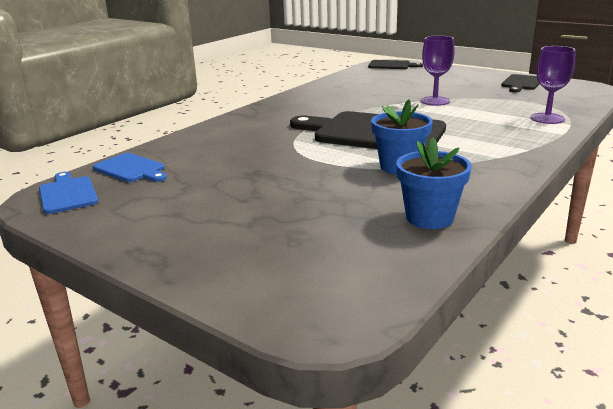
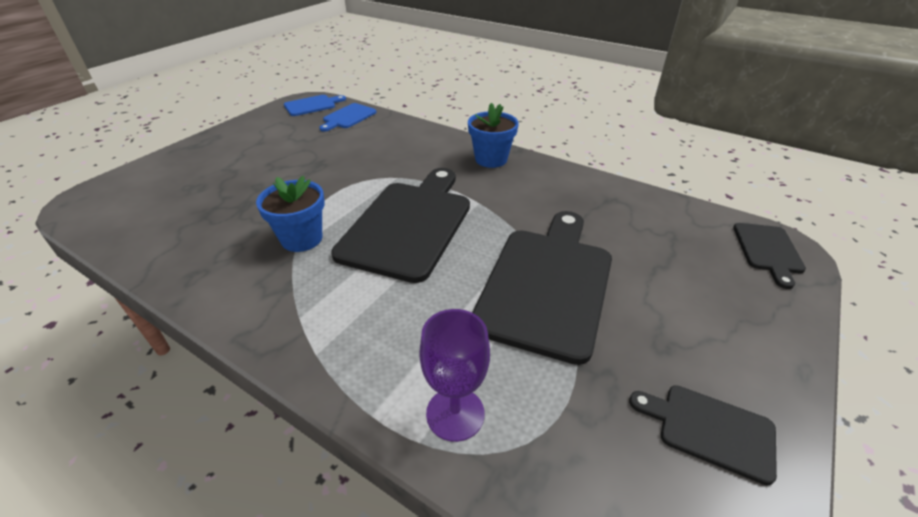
camera: 85 degrees right, 15 degrees up
(429, 218) = (179, 250): blue flower pot -> blue flower pot (491, 159)
(435, 101) = (547, 284): purple goblet -> black cutting board

